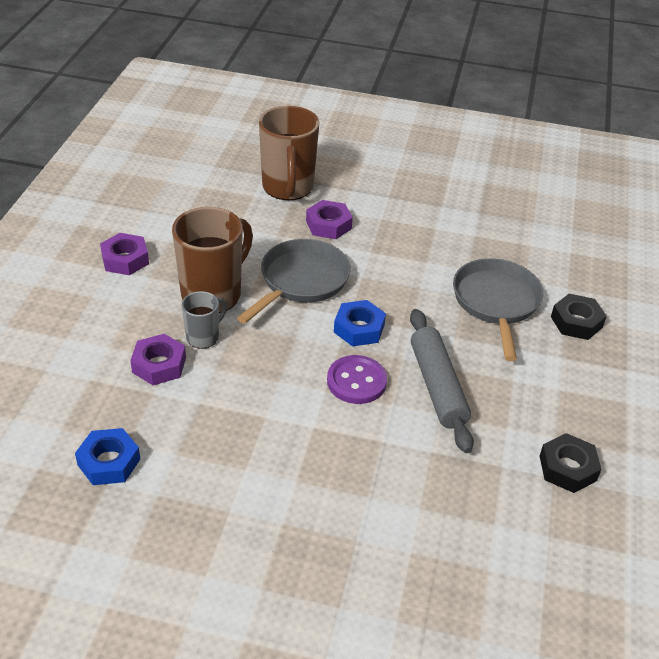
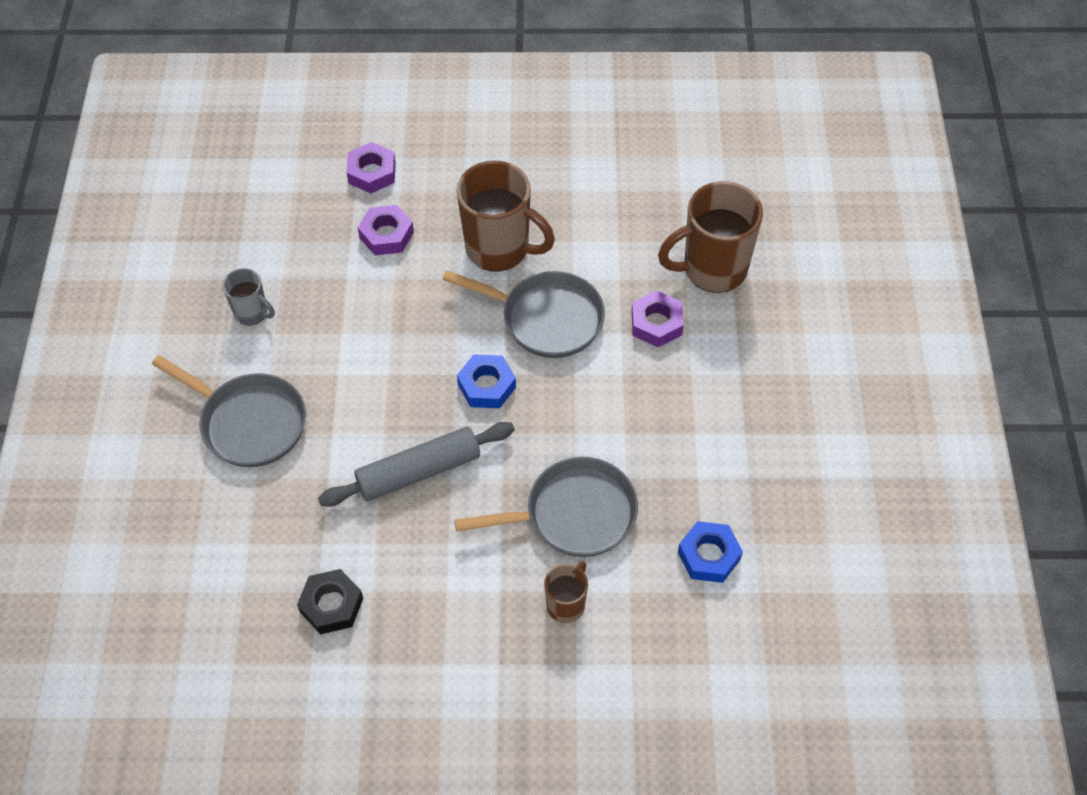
camera: 80 degrees right, 15 degrees up
(109, 462) = (262, 235): blue nut -> blue nut (709, 556)
(125, 259) = (528, 164): purple nut -> purple nut (372, 173)
(203, 337) = (434, 258): grey mug -> grey mug (252, 313)
(351, 505) = (248, 422): none -> grey pan
(356, 381) = (407, 398): purple button -> none
(576, 322) = (566, 604): black nut -> brown mug

